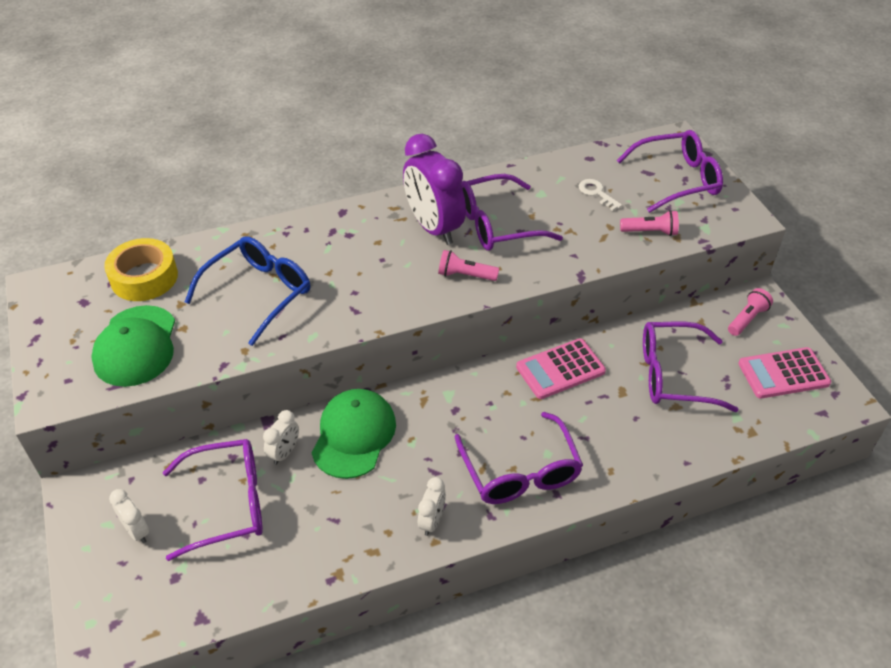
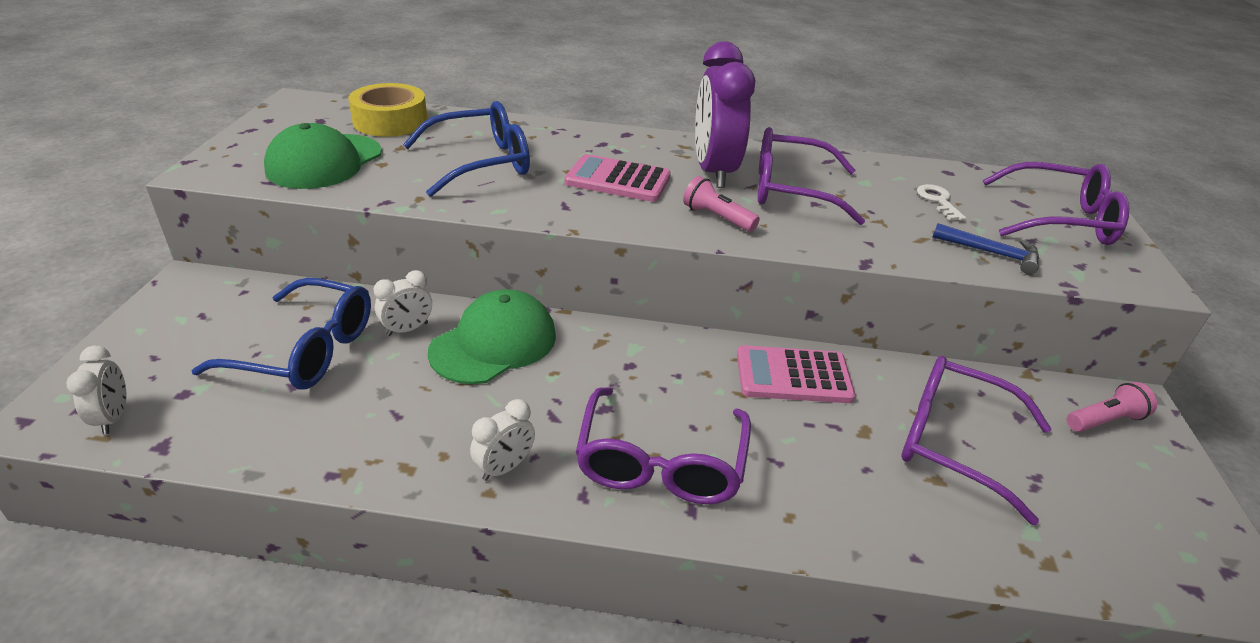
camera: 25 degrees right, 10 degrees down
(137, 531) = (198, 336): white clock -> white clock (114, 418)
(228, 503) = (306, 350): purple glasses -> blue glasses
(650, 232) = (992, 253): pink flashlight -> blue hammer
(783, 373) = (1139, 508): pink calculator -> pink calculator (618, 180)

